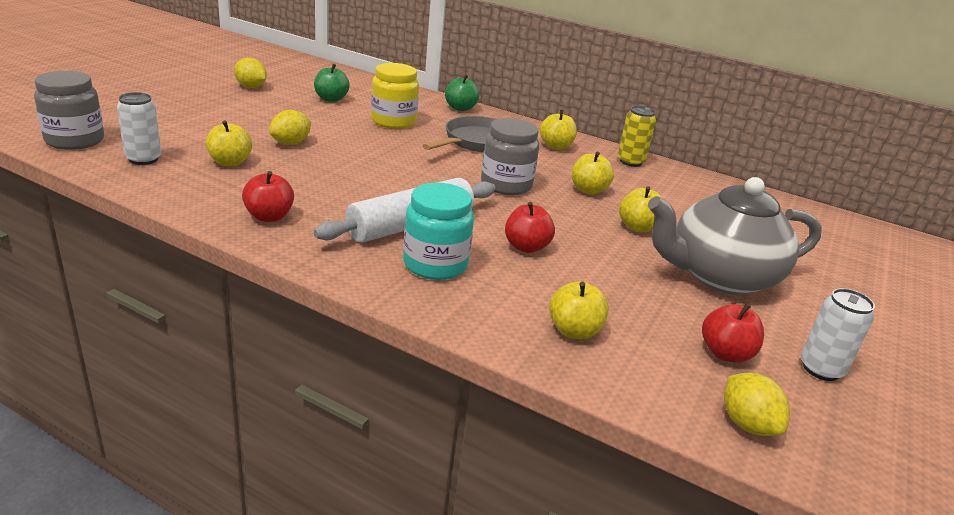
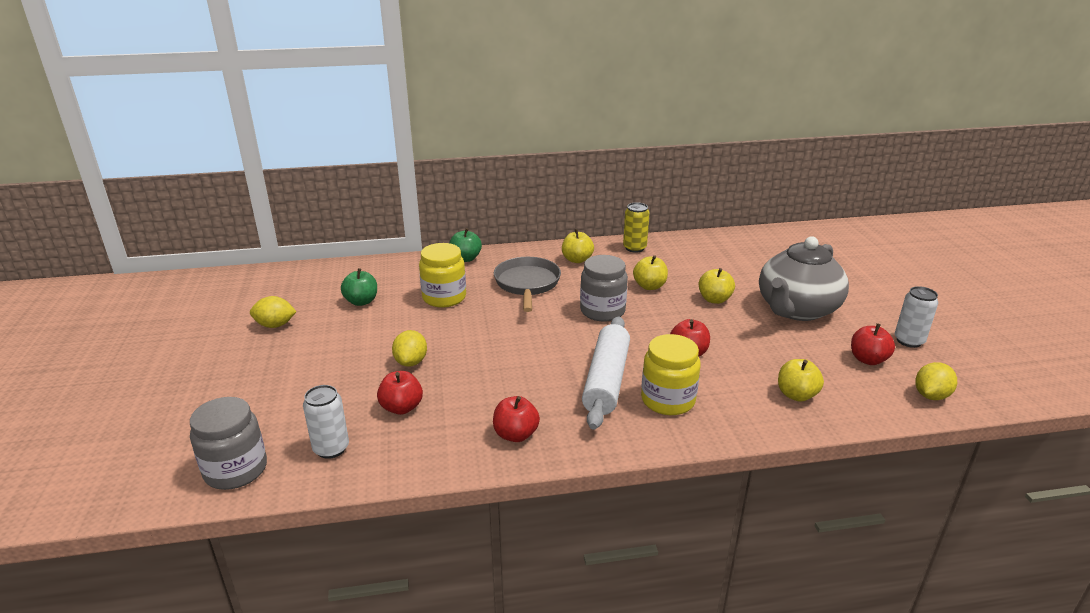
camera: 35 degrees left, 0 degrees up
(230, 162) = (401, 408): yellow apple -> red apple
(435, 264) = (667, 400): turquoise jar -> yellow jar
(747, 424) = (931, 395): yellow lemon -> yellow lemon turned 75 degrees counterclockwise

